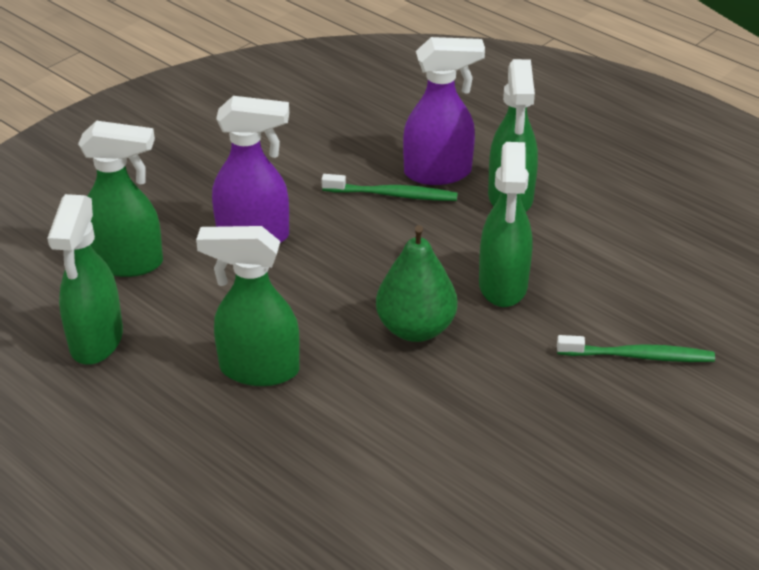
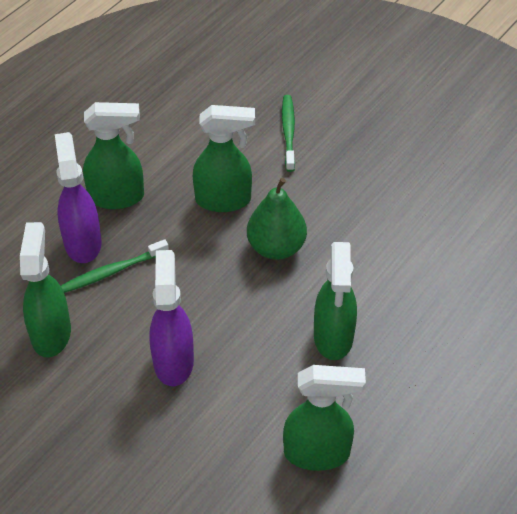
camera: 95 degrees left, 10 degrees up
(128, 263) = (215, 450): green spray bottle -> green spray bottle (51, 333)
(392, 195) = (113, 271): green toothbrush -> green toothbrush turned 120 degrees counterclockwise

